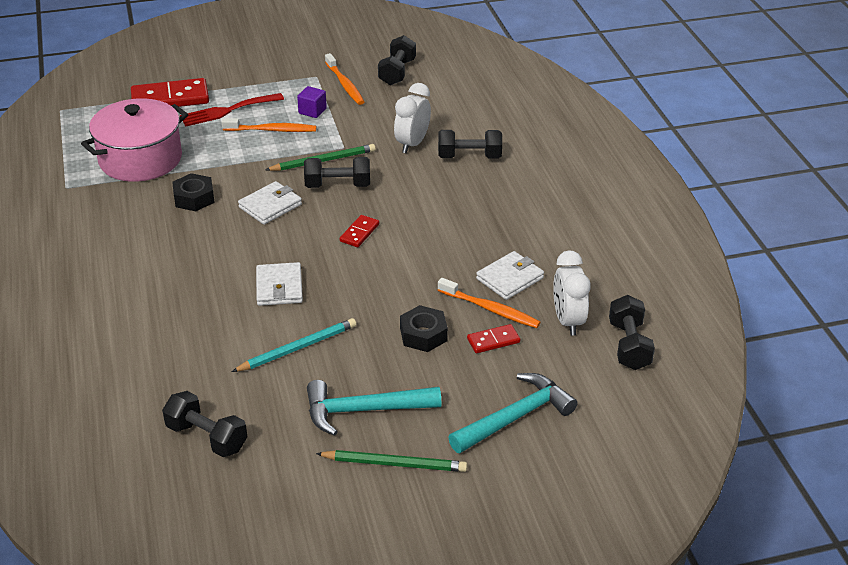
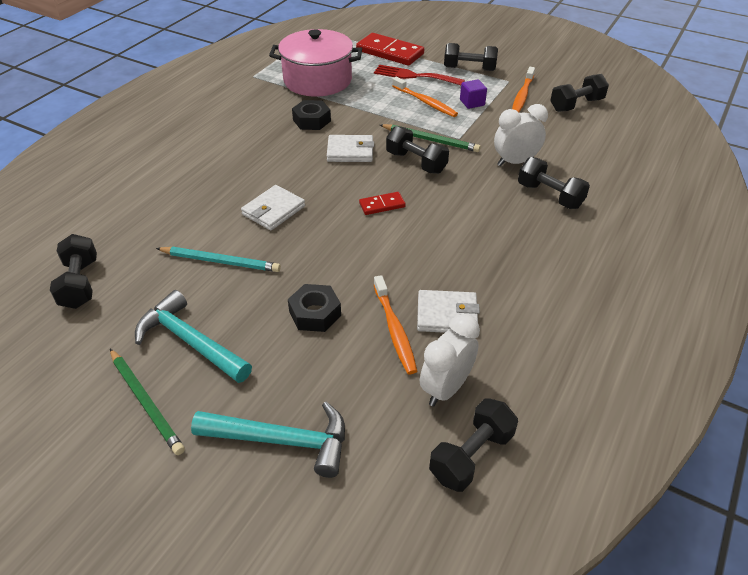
camera: 45 degrees right, 5 degrees up
(267, 81) = (469, 69): none -> black dumbbell
(493, 341) = (359, 358): red domino -> none

